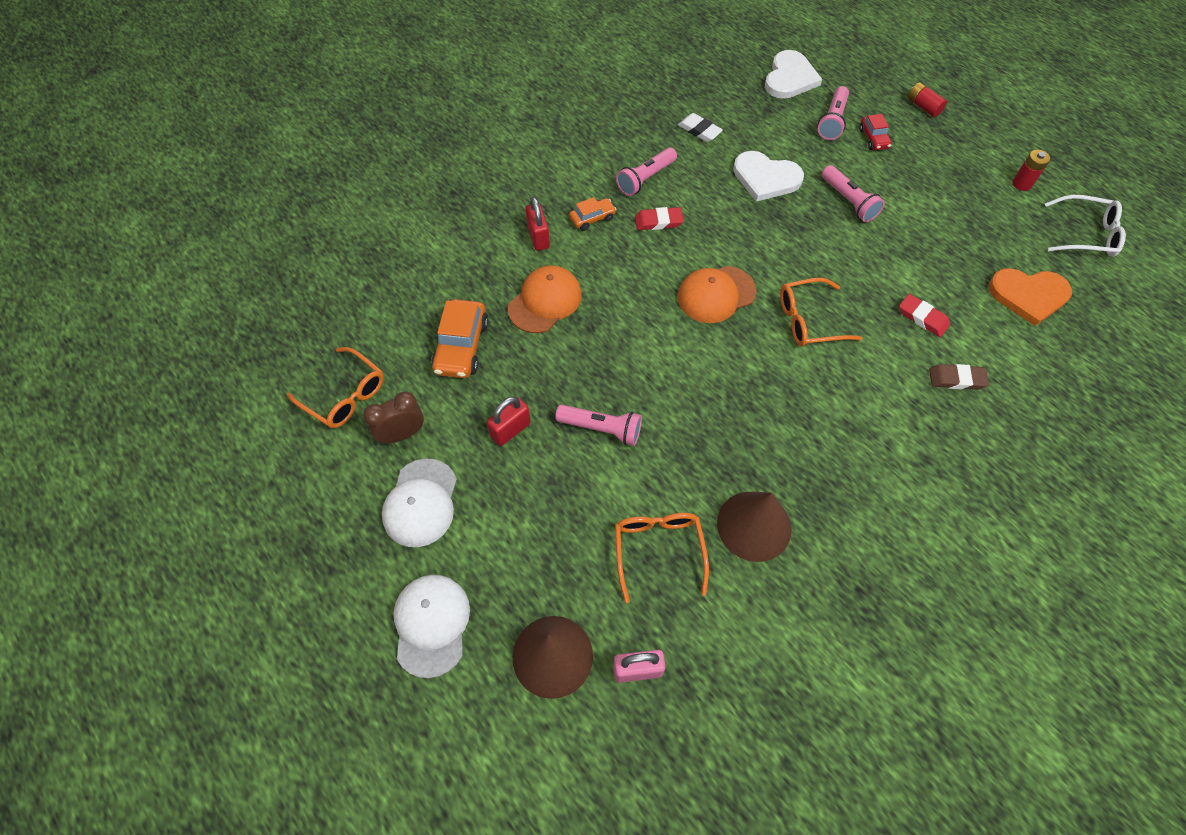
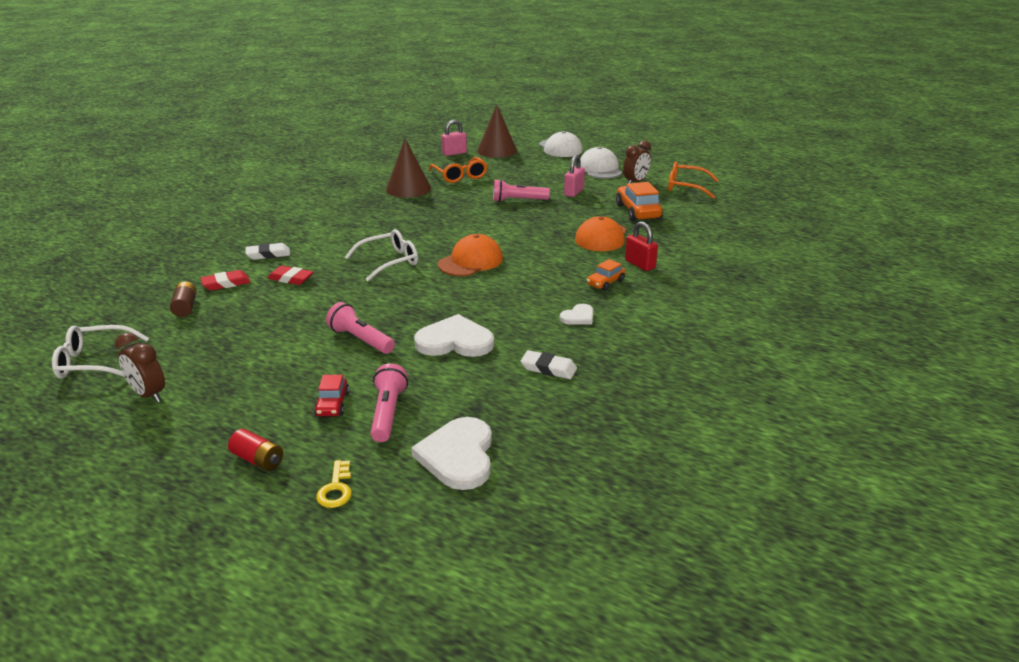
camera: 160 degrees right, 30 degrees down
(510, 430) = (574, 192): red padlock -> pink padlock
(645, 179) = (578, 317): pink flashlight -> white heart
(658, 221) = (545, 291): red eraser -> red eraser (226, 283)
(809, 320) = (389, 262): orange glasses -> white glasses
(870, 75) = (336, 489): none -> yellow key
(873, 138) = (332, 404): red car -> red car turned 150 degrees counterclockwise
(956, 379) = (268, 254): brown eraser -> white eraser
(1021, 184) = (148, 394): red battery -> brown clock
(1028, 295) = (185, 307): orange heart -> brown battery

